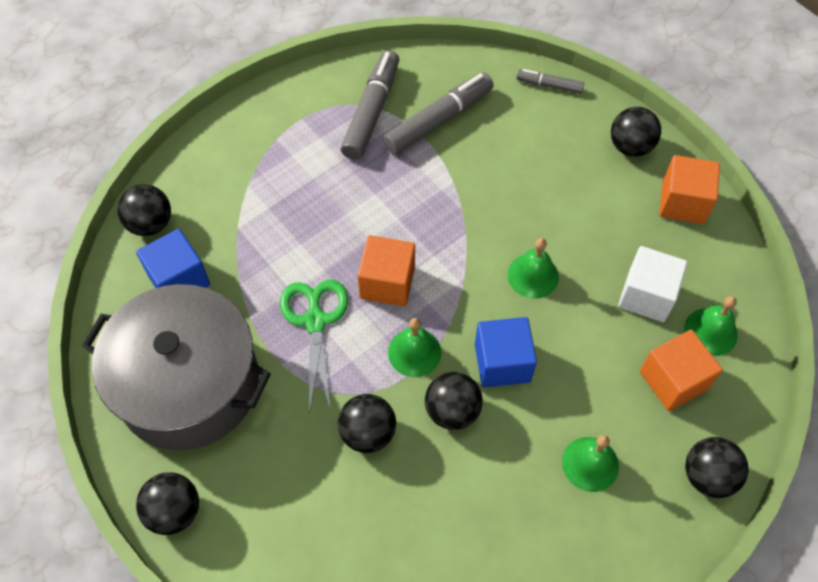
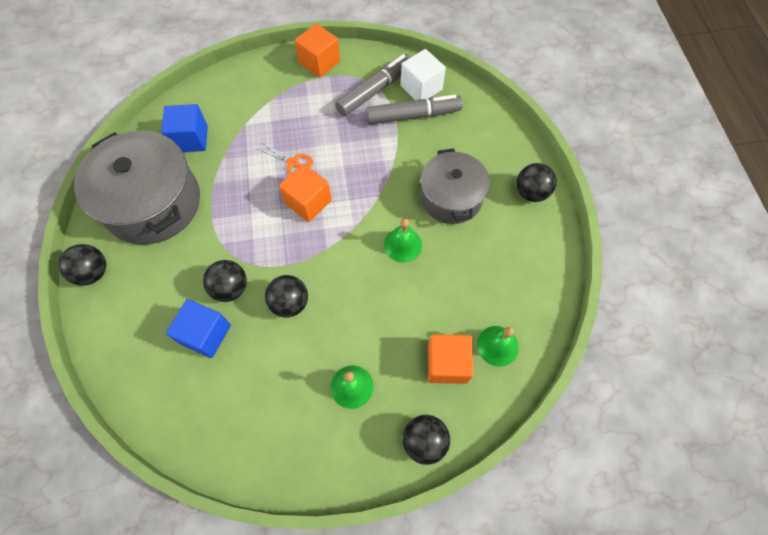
camera: 30 degrees right, 5 degrees up
(150, 224) = (199, 98): black ball -> none
(315, 321) = (249, 203): green scissors -> none
(334, 246) = (292, 163): none -> orange scissors
(414, 352) = (293, 254): green bell -> none
(502, 363) = (342, 290): blue cube -> blue cube (205, 334)
(548, 195) = (451, 197): none -> grey pot
(549, 85) = (503, 126): grey marker -> none
(646, 295) = (470, 297): white cube -> white cube (421, 88)
(683, 202) = (541, 248): orange cube -> orange cube (319, 62)

